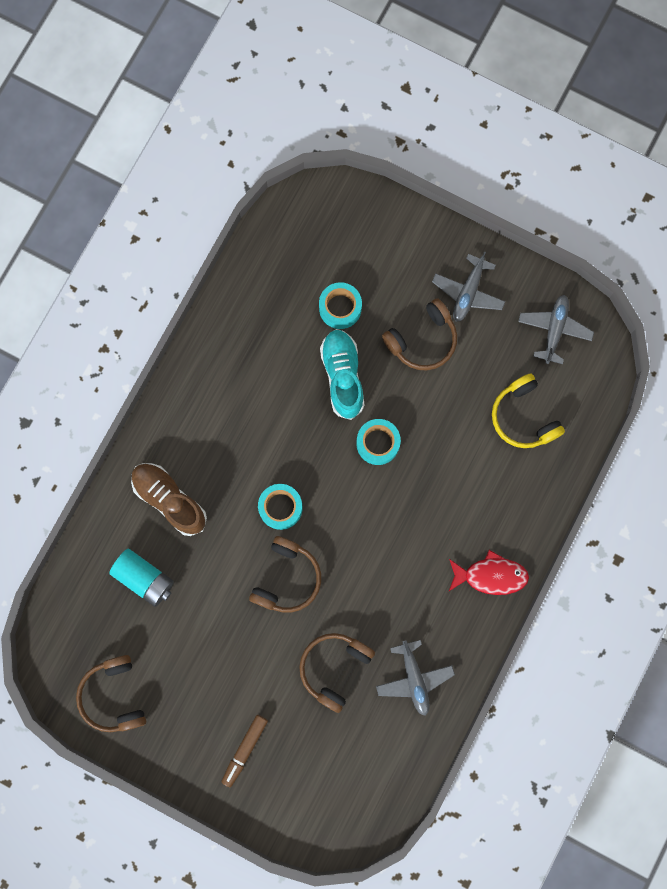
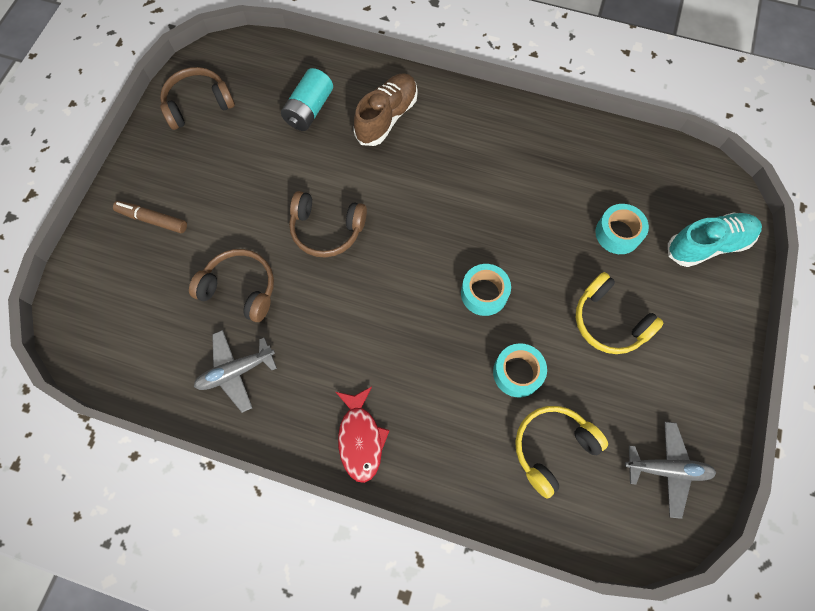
camera: 80 degrees right, 10 degrees down
(280, 507) = (397, 212): turquoise tape -> turquoise tape (517, 373)
(342, 376) = (546, 247): turquoise shoe -> turquoise shoe (708, 245)
(423, 340) = (609, 321): brown headphones -> yellow headphones
(468, 292) = (678, 361): grey plane -> none

